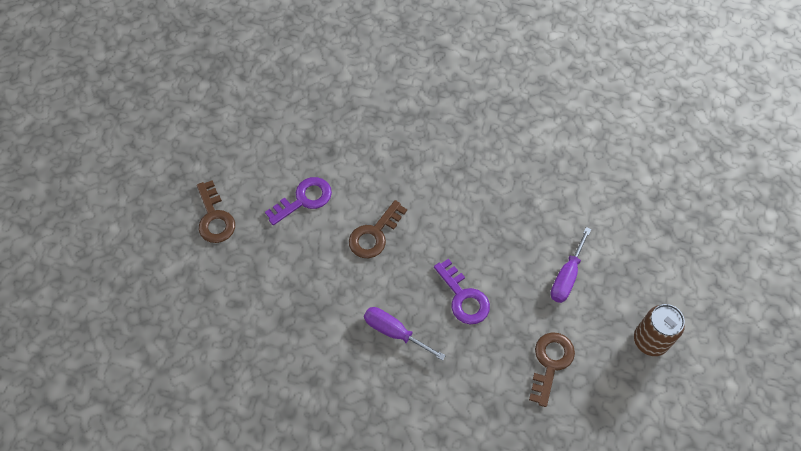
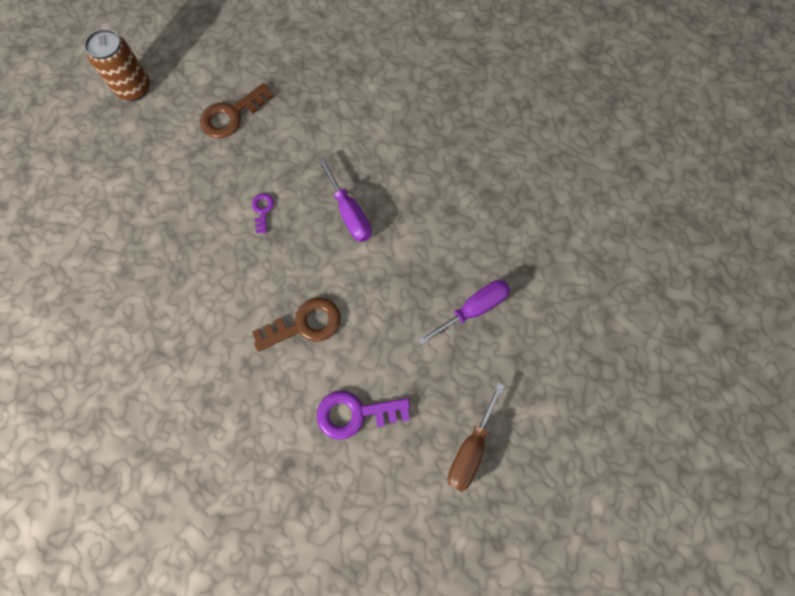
camera: 150 degrees left, 10 degrees up
(214, 218) = (470, 449): brown key -> brown screwdriver
(463, 297) = (262, 210): purple key -> purple key, size x0.52
(566, 276) = (153, 177): purple screwdriver -> purple screwdriver (473, 309)

